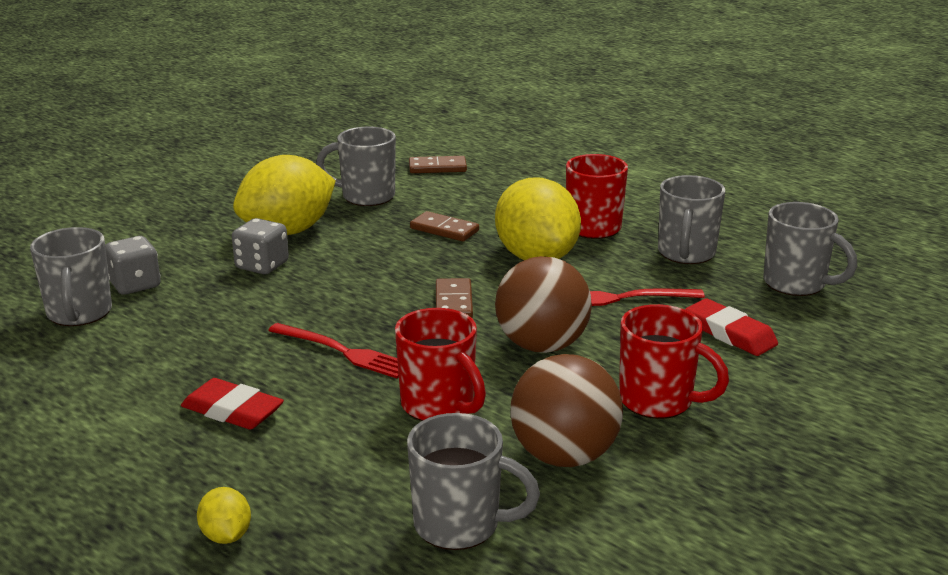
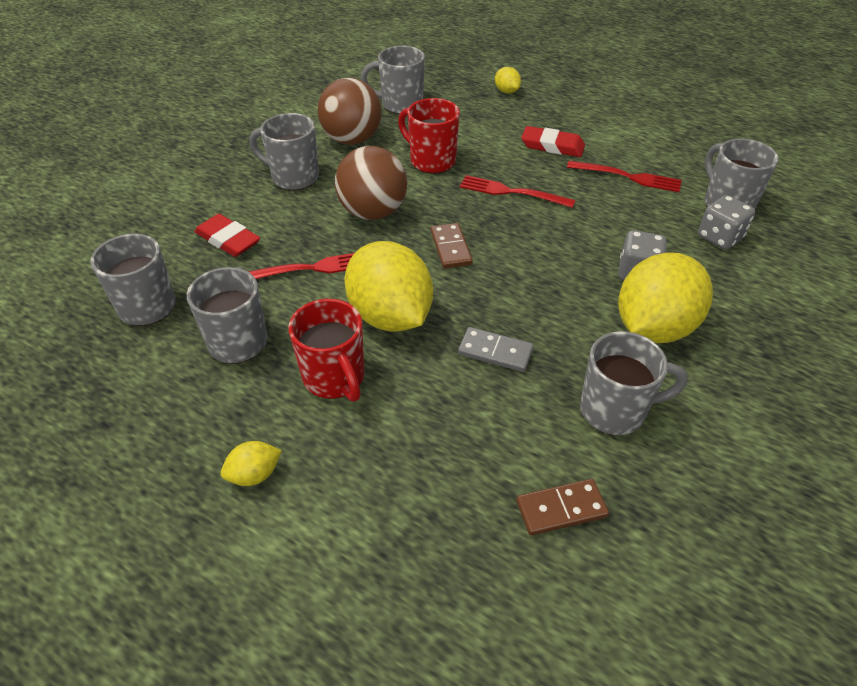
camera: 170 degrees right, 20 degrees up
(165, 355) = (628, 177): none -> red fork
(444, 230) = (495, 351): brown domino -> grey domino
(651, 193) = (254, 474): none -> yellow lemon
(658, 401) = (293, 177): red mug -> grey mug

